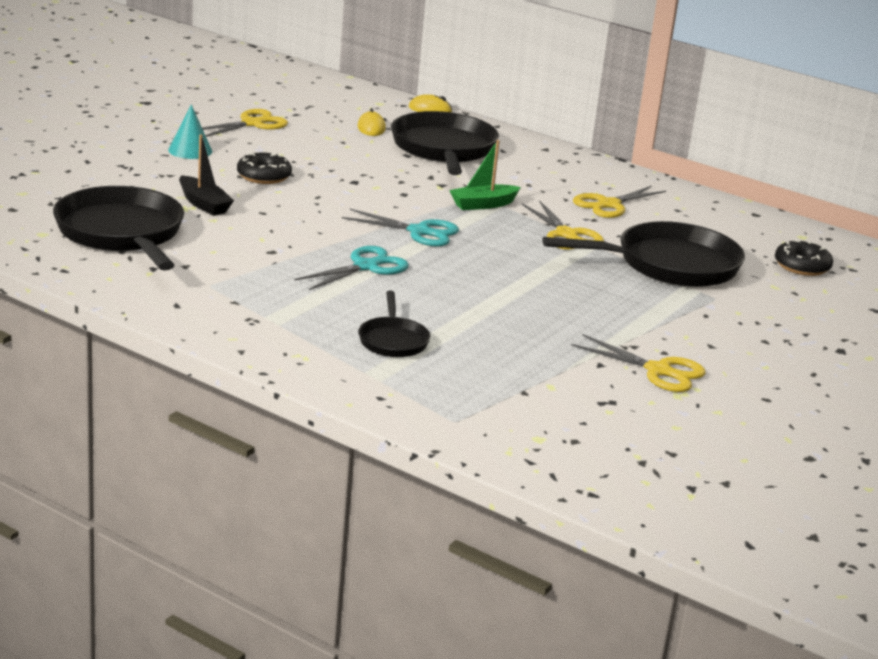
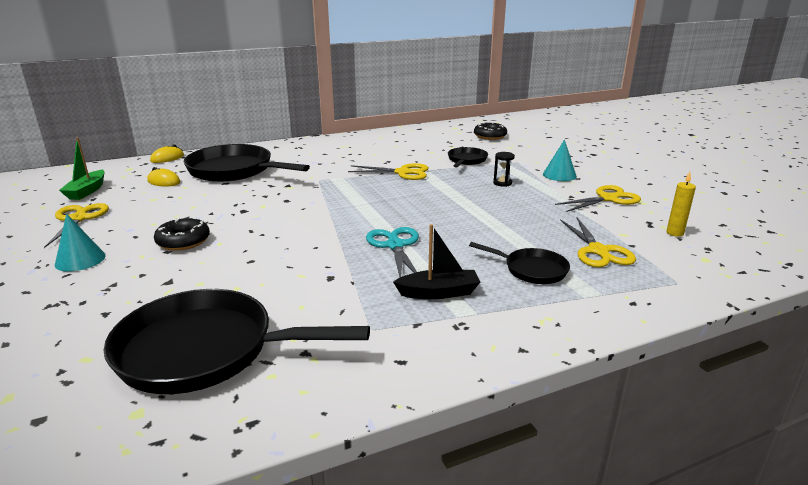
camera: 55 degrees left, 0 degrees up
(204, 204) = (199, 284): black boat -> black boat (439, 293)
(419, 232) = (354, 211): turquoise scissors -> none
(483, 204) = (334, 182): green boat -> green boat (87, 191)
(596, 419) = (674, 233): none -> yellow candle
(609, 204) = (372, 152): yellow scissors -> yellow scissors (598, 251)
(617, 298) = (502, 183): none -> black hourglass
(669, 265) = (466, 160): black pan -> black pan, size x0.51
(704, 332) = (559, 175): none -> turquoise cone

